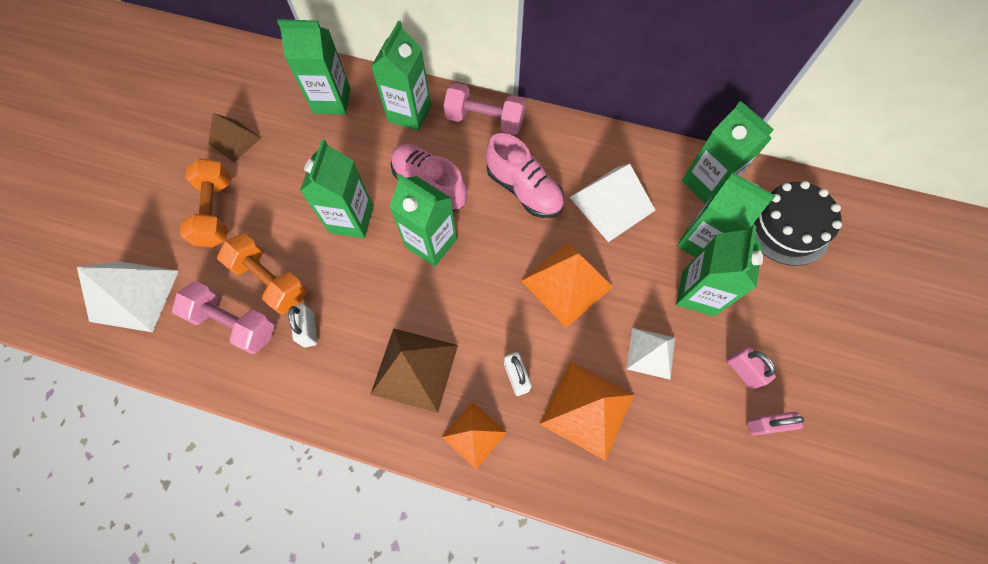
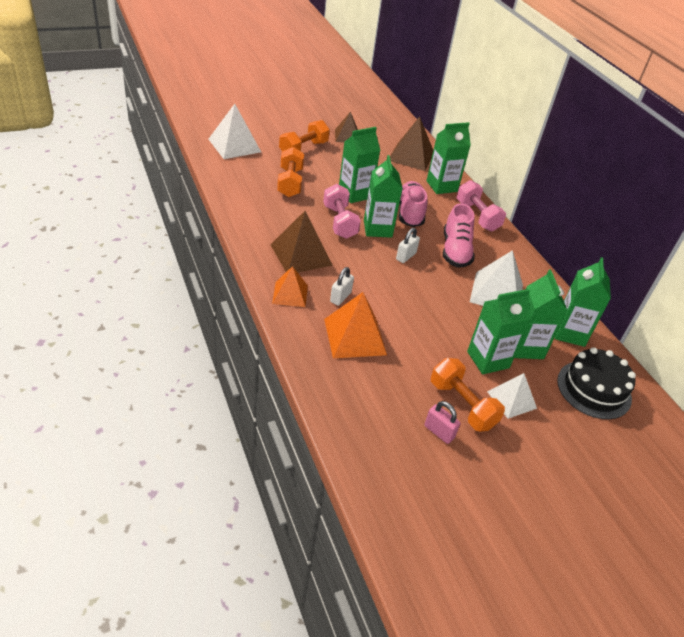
camera: 45 degrees right, 25 degrees down
(234, 323) = (255, 181): pink dumbbell -> pink dumbbell (339, 222)
(309, 330) = (279, 207): white padlock -> white padlock (406, 256)
(332, 101) = (411, 156): green carton -> brown pyramid
(567, 283) = (420, 294): orange pyramid -> none
(651, 353) = (422, 352): white pyramid -> white pyramid (511, 399)
(742, 371) = (462, 405): pink padlock -> orange dumbbell

